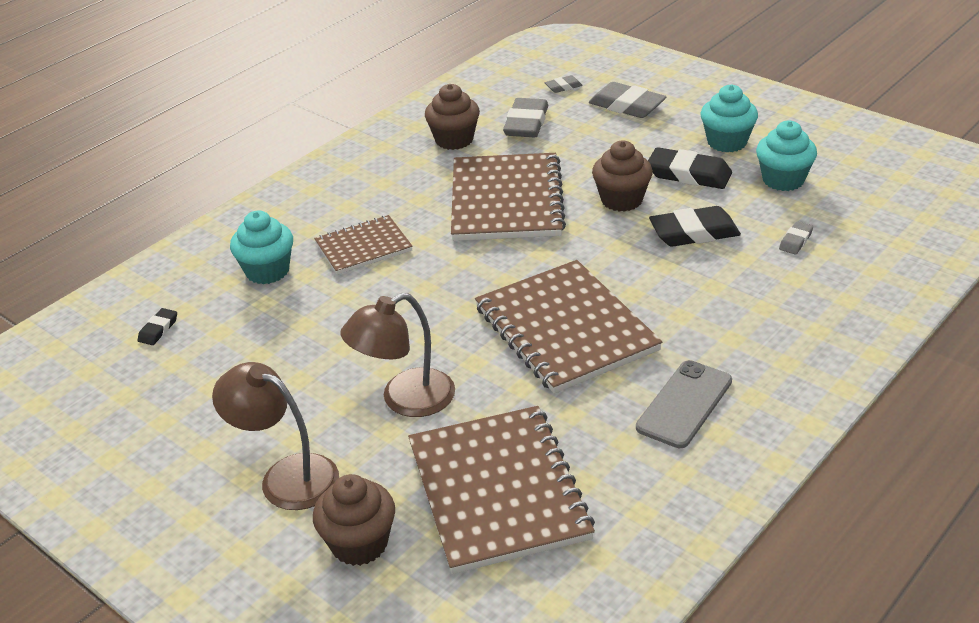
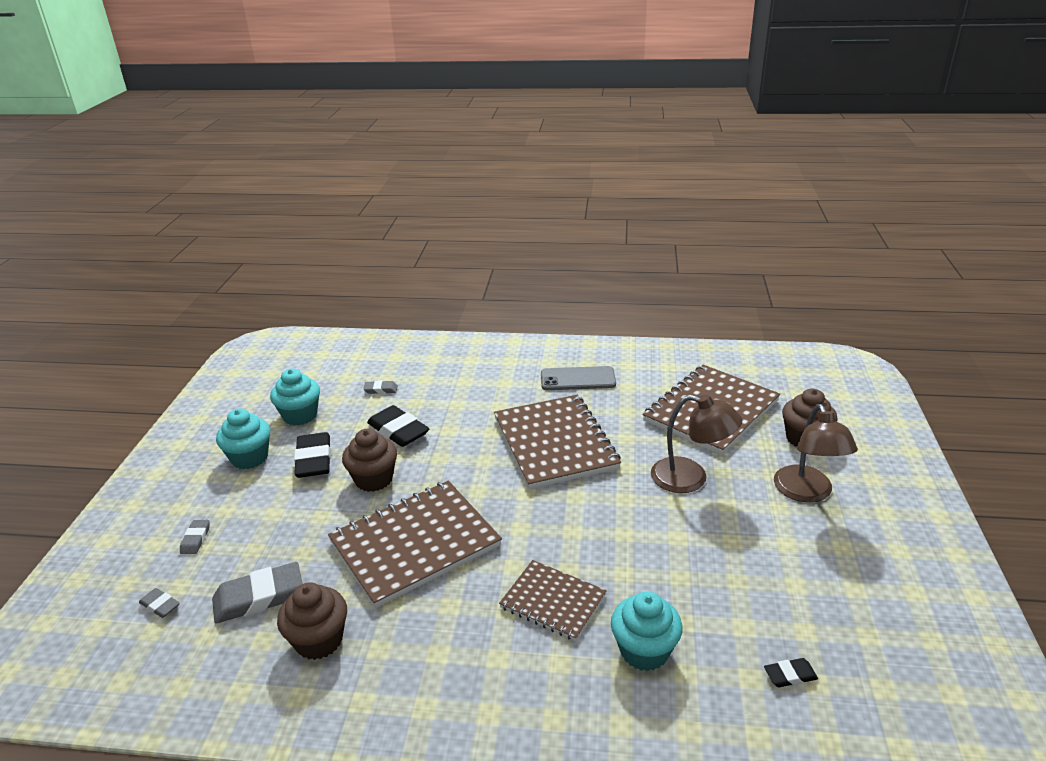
camera: 125 degrees left, 5 degrees down
(565, 329) = (555, 443): brown notebook -> brown notebook turned 45 degrees counterclockwise
(627, 106) = (195, 539): grey eraser -> grey eraser, size x0.50

